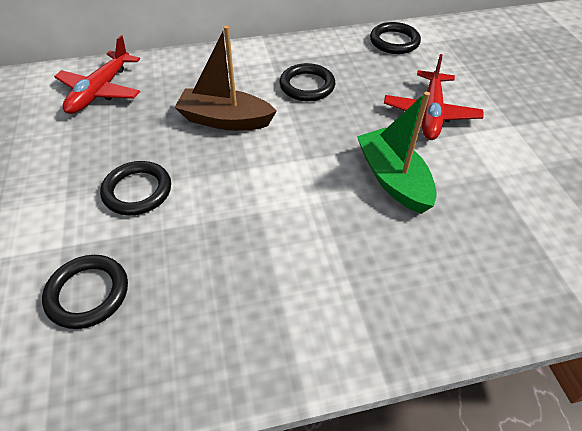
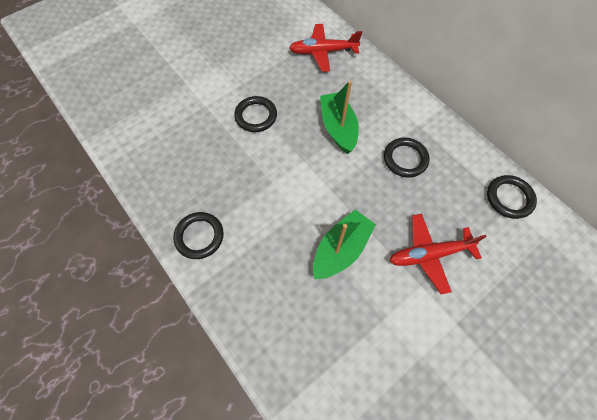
camera: 65 degrees right, 15 degrees up
(88, 293) = (184, 133): black ring -> black ring (199, 236)
(225, 120) = (338, 128): brown boat -> green boat

